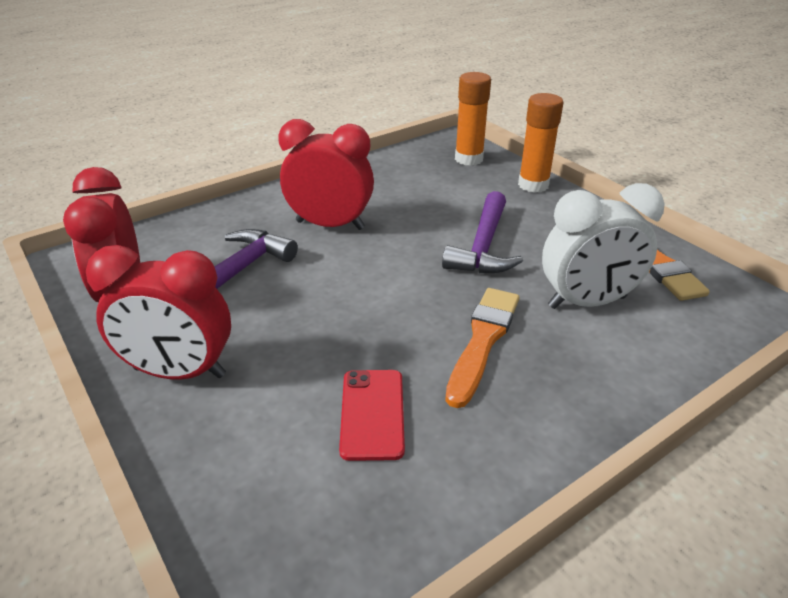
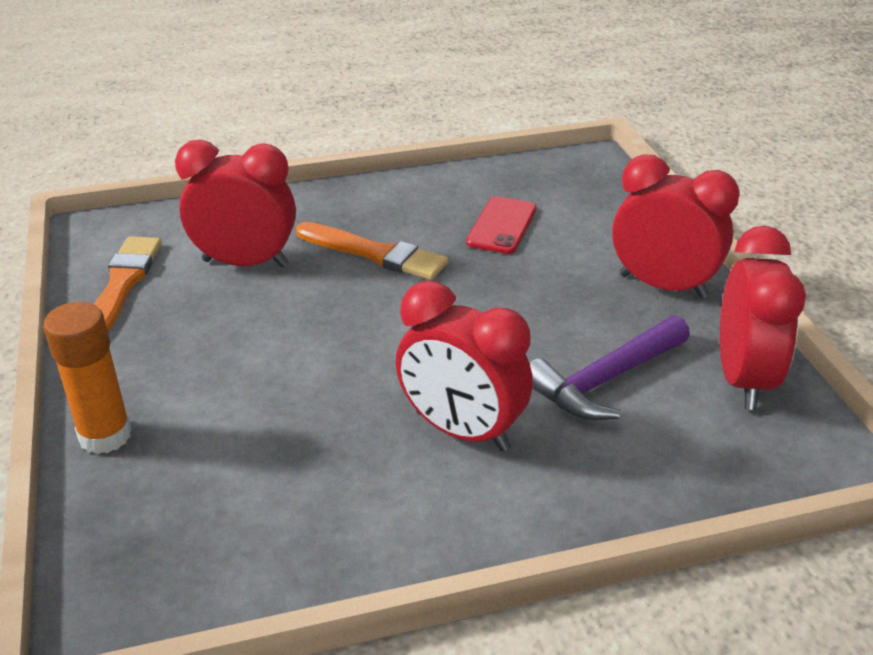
camera: 160 degrees left, 0 degrees up
(469, 159) = (135, 534): orange glue stick -> none
(483, 247) = (285, 346): purple hammer -> none
(483, 340) = (375, 254): orange brush -> orange brush turned 105 degrees counterclockwise
(587, 302) = (245, 263): white clock -> red clock

